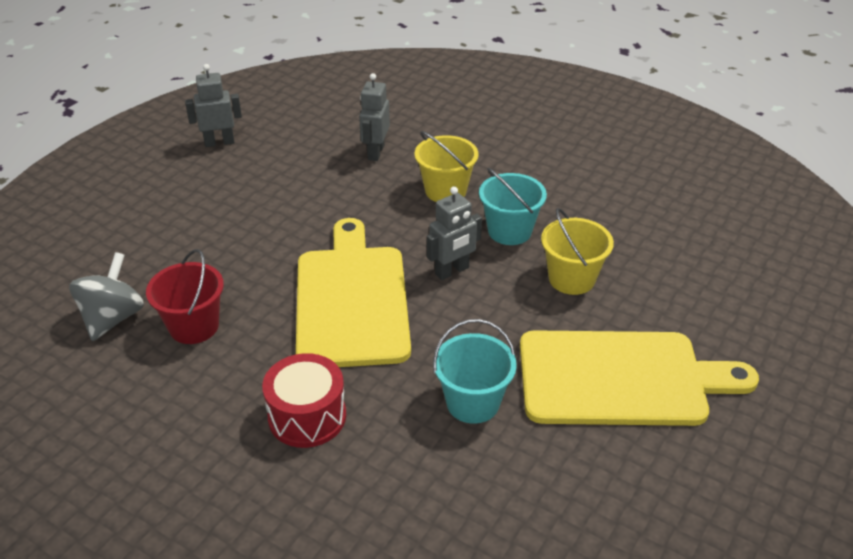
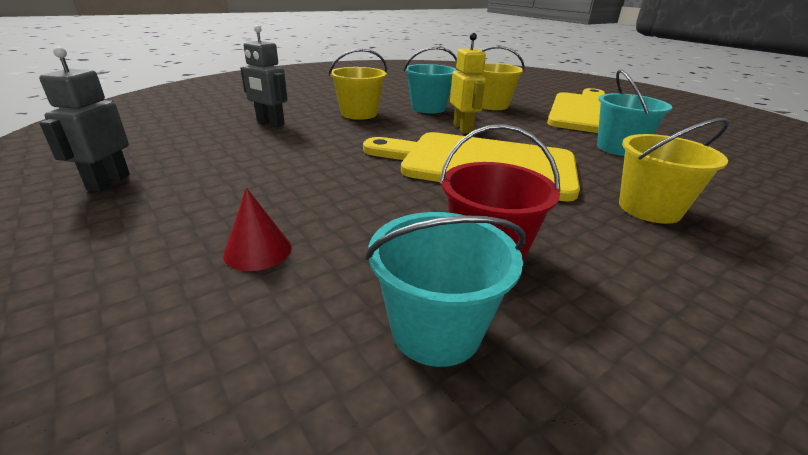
camera: 70 degrees left, 10 degrees down
(113, 318) = (436, 330): grey spinning top -> turquoise bucket
(163, 234) = (258, 250): none -> red cone
(307, 416) = (649, 208): red drum -> yellow bucket
(452, 271) = (463, 128): grey robot -> yellow robot

